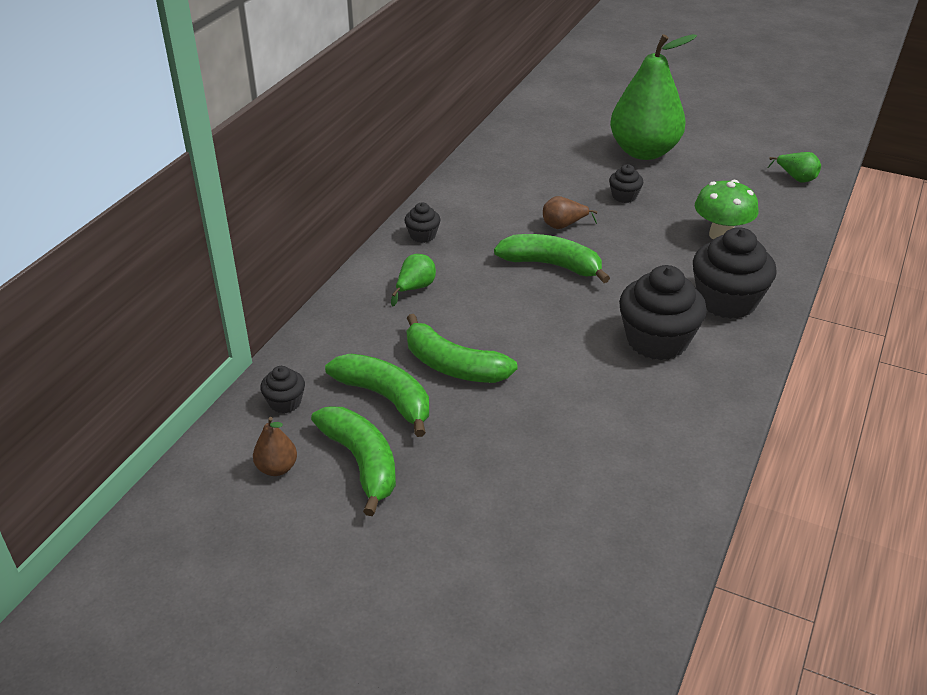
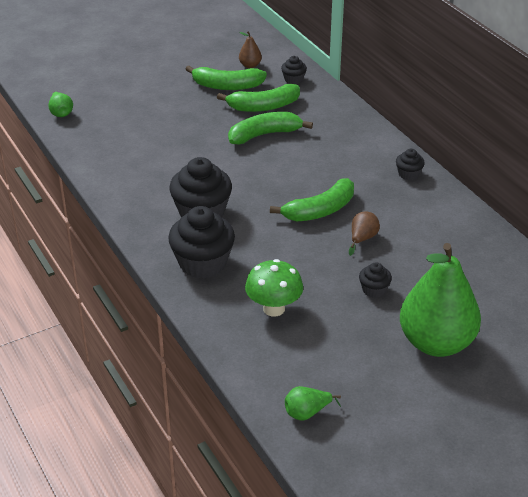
camera: 125 degrees right, 0 degrees up
(415, 288) = (350, 149): green pear -> green pear (61, 113)

